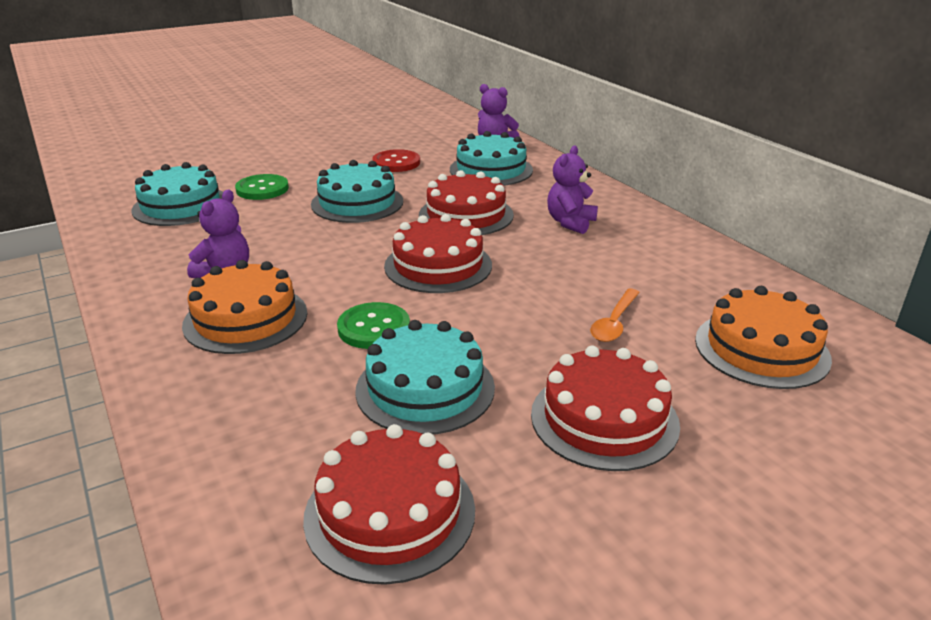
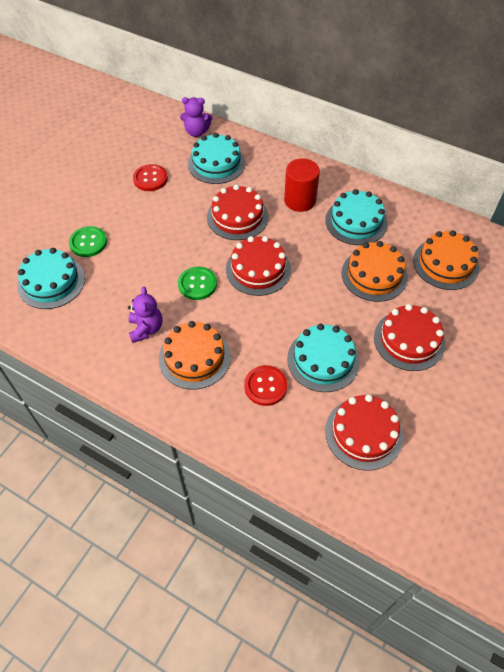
camera: 30 degrees left, 25 degrees up
(301, 384) = (265, 386): none -> red button
(357, 203) = (163, 231): turquoise cake -> turquoise cake (356, 221)
(374, 328) = (266, 332): green button -> green button (197, 284)
(570, 223) = (300, 200): purple teddy bear -> red cylinder
(614, 323) = (374, 275): orange spoon -> orange cake

